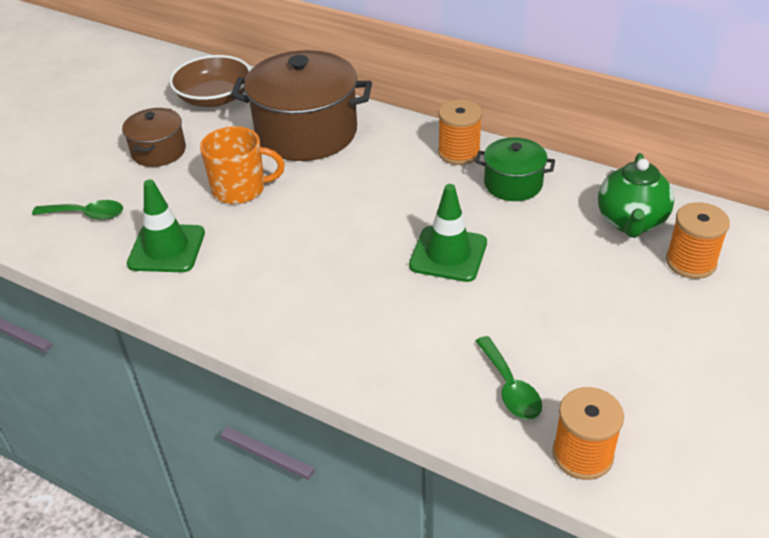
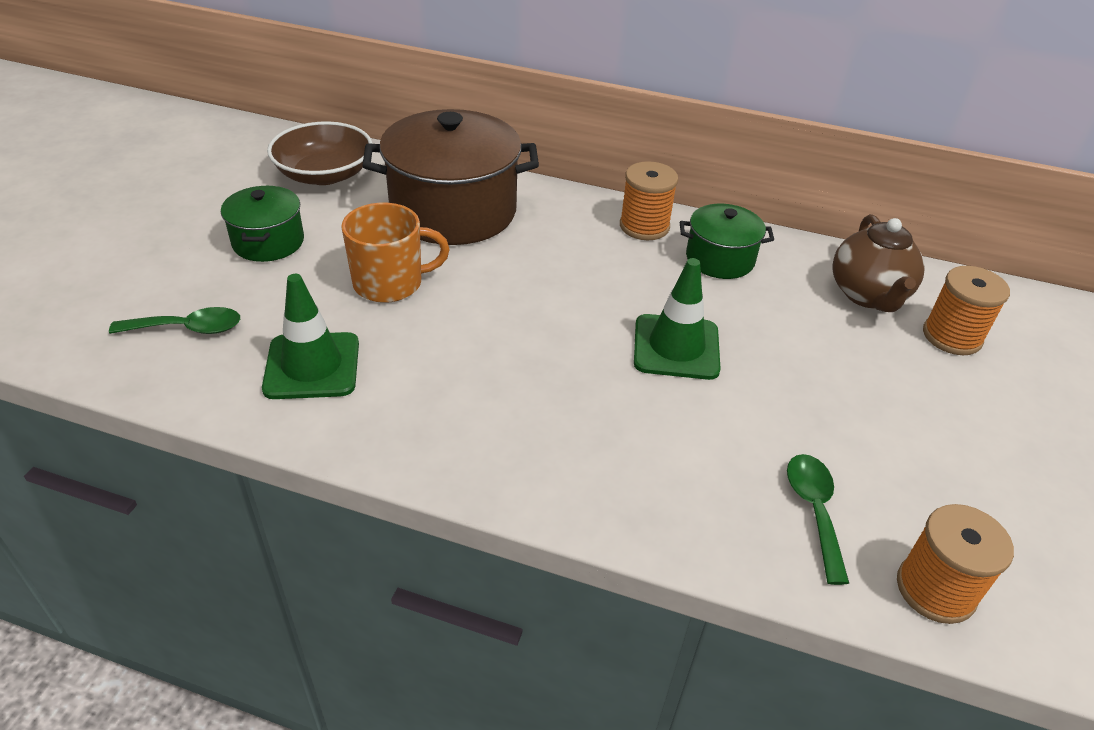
camera: 15 degrees left, 0 degrees up
(158, 151) = (268, 242): brown pot -> green pot
(510, 388) = (814, 510): green spoon -> green spoon turned 150 degrees counterclockwise
(631, 222) = (868, 295): green teapot -> brown teapot

